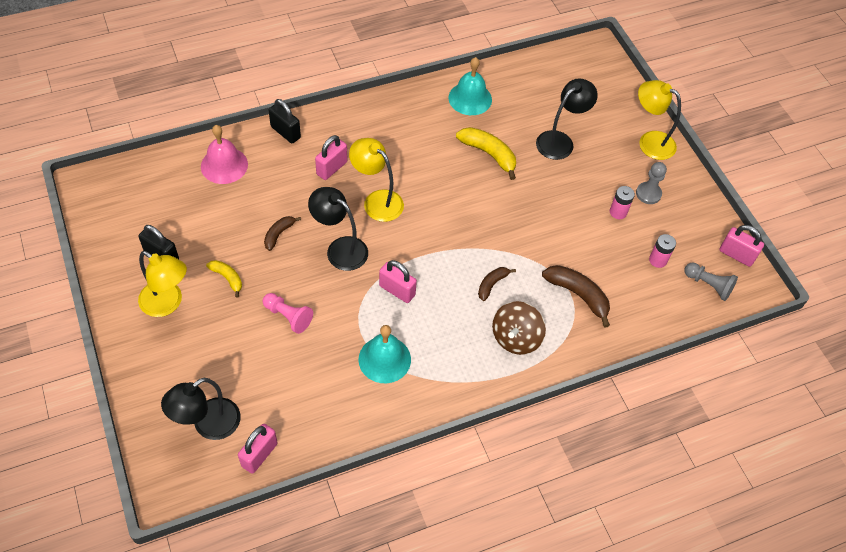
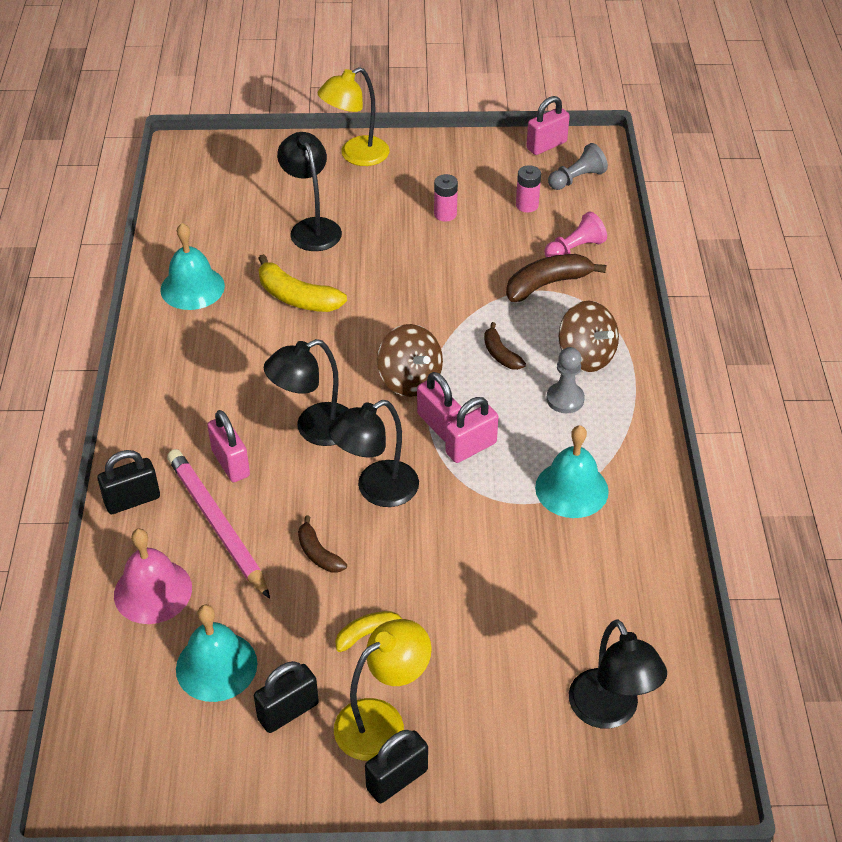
camera: 65 degrees left, 10 degrees down
(130, 323) = (397, 779): none -> black padlock
(182, 212) = (216, 666): none -> turquoise bell
(259, 455) = (673, 660): pink padlock -> pink padlock (439, 424)
(283, 177) = (217, 524): none -> pink pencil
(288, 316) = (465, 576): pink pawn -> pink pawn (574, 249)
(377, 200) = (314, 429): yellow lamp -> black lamp
(443, 239) = (410, 380): none -> brown spinning top
(489, 154) = (297, 297): yellow banana -> yellow banana turned 120 degrees counterclockwise
(648, 194) = (431, 182): grey pawn -> grey pawn (565, 399)

